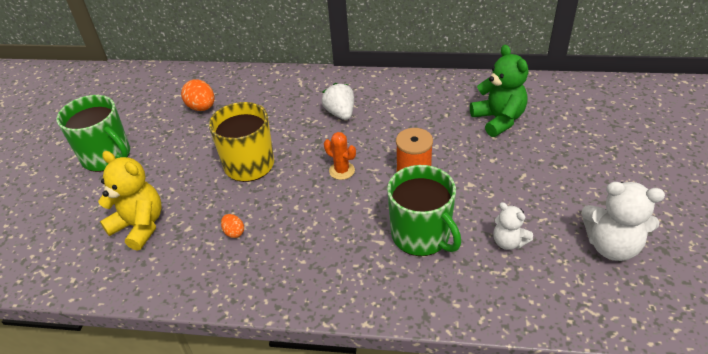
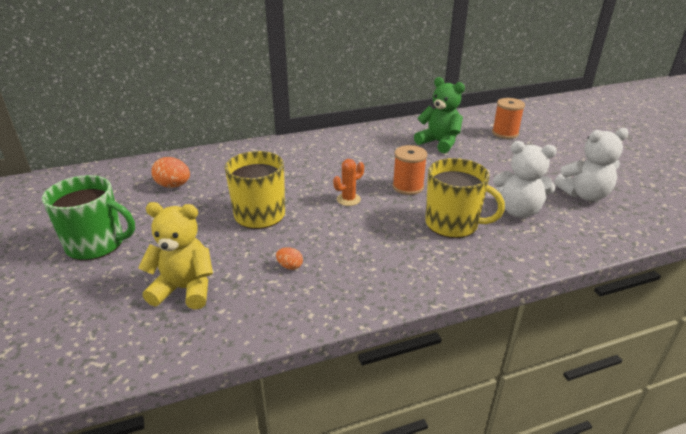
camera: 30 degrees left, 10 degrees down
(340, 113) = (311, 163): white strawberry -> none
(342, 171) = (348, 199): orange cactus -> orange cactus turned 45 degrees counterclockwise
(421, 235) = (453, 224): green mug -> yellow mug
(508, 242) = (518, 211): white teddy bear -> white teddy bear, size x1.70
(593, 125) = (505, 133): none -> orange spool

